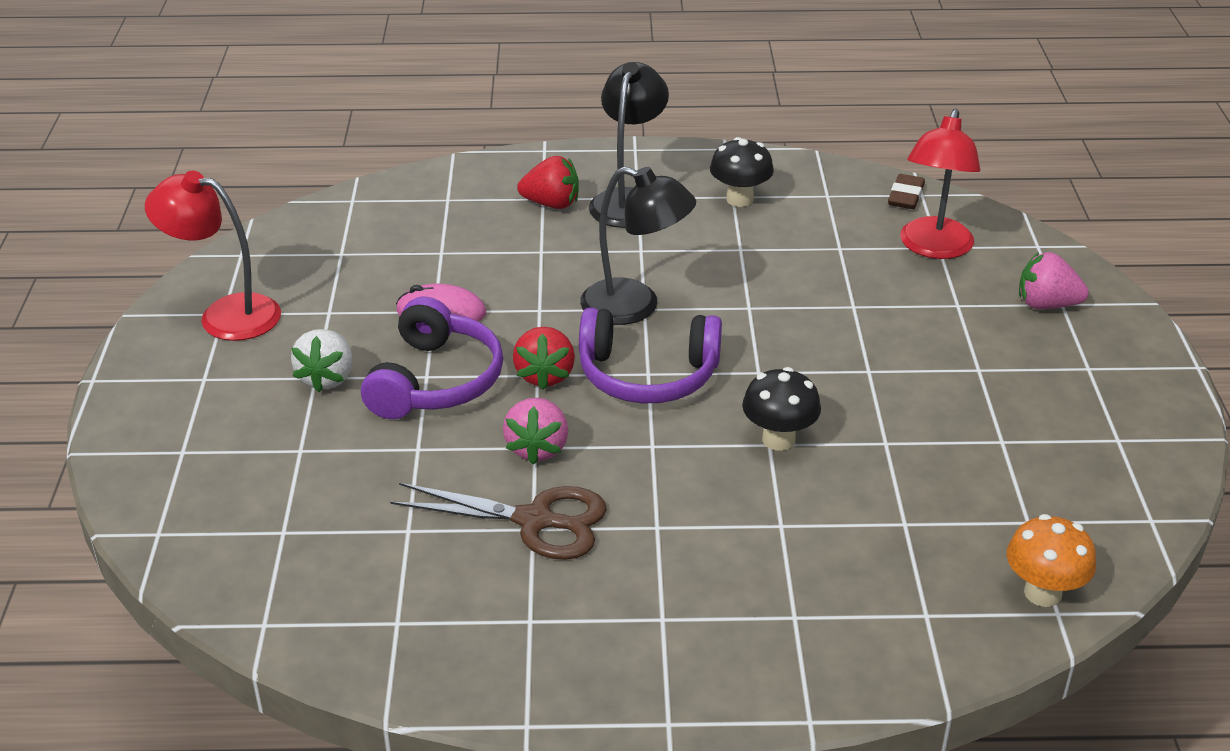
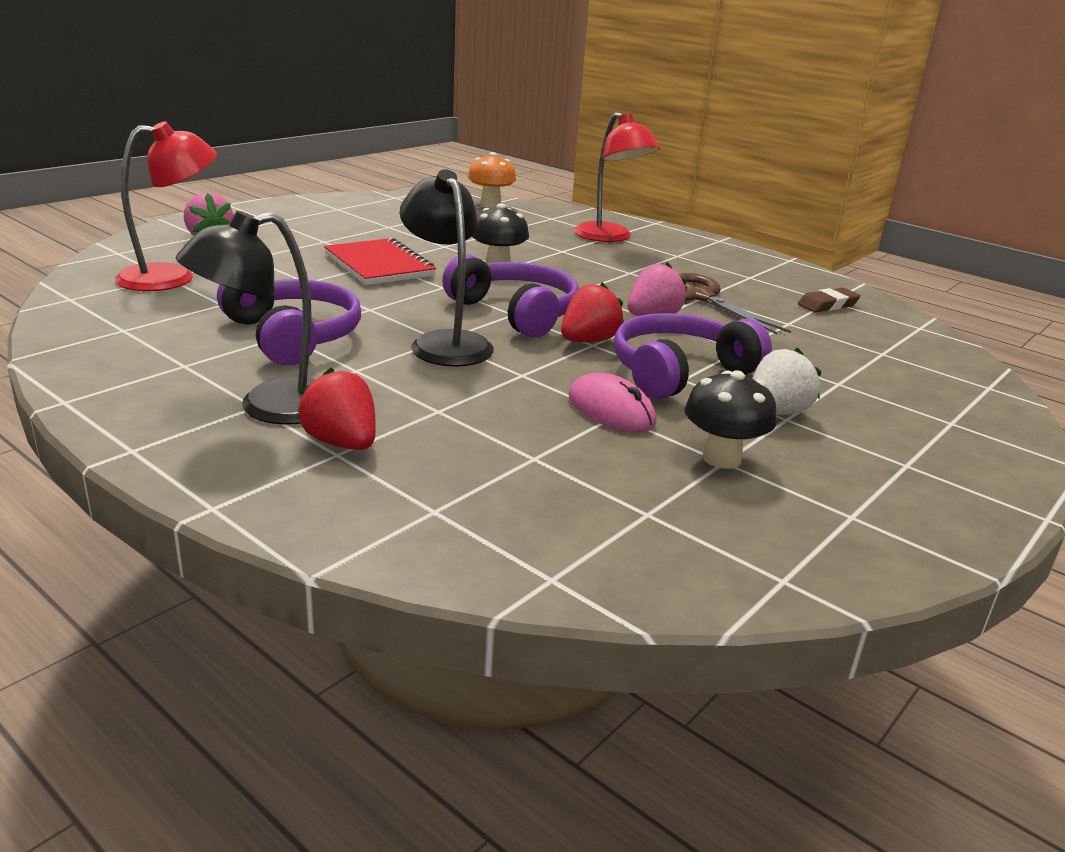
camera: 140 degrees left, 10 degrees down
(225, 315) = (850, 512): red lamp -> red lamp (609, 237)
(733, 250) = (292, 336): none -> purple headphones
(739, 199) = (187, 360): black mushroom -> black mushroom (722, 458)
(859, 365) = (379, 265): none -> red notebook
(905, 196) = (82, 302): brown eraser -> brown eraser (828, 305)

